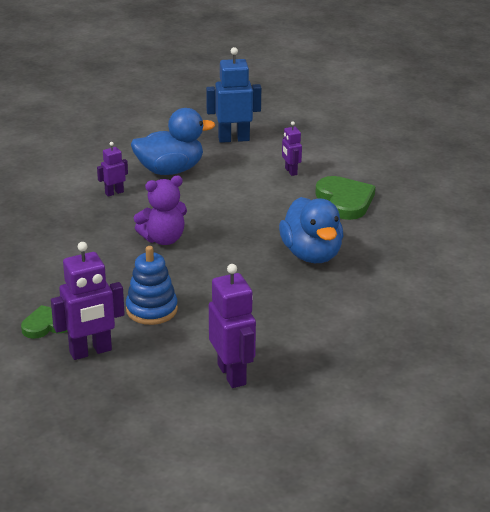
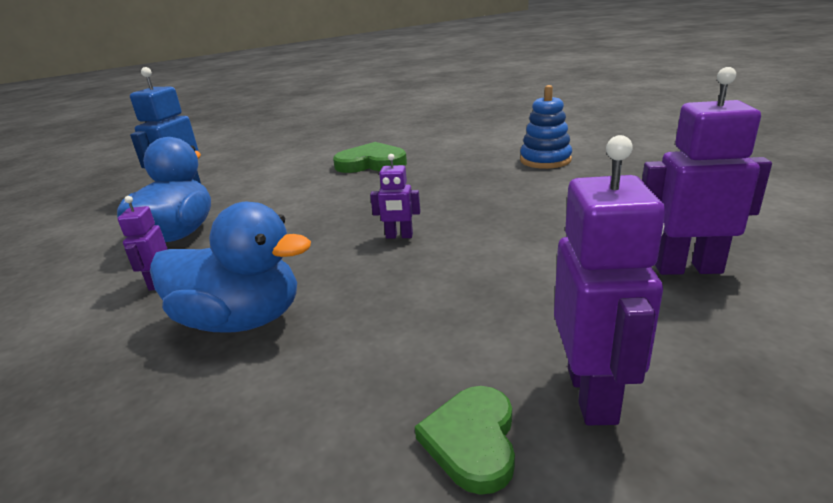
camera: 60 degrees left, 5 degrees down
(152, 310) = (493, 304): blue stacking toy -> blue stacking toy (545, 160)
(163, 239) = (323, 264): purple teddy bear -> none
(290, 171) = (288, 176): purple robot -> purple robot (399, 236)
(311, 254) = (449, 188): blue duck -> blue duck (241, 320)

